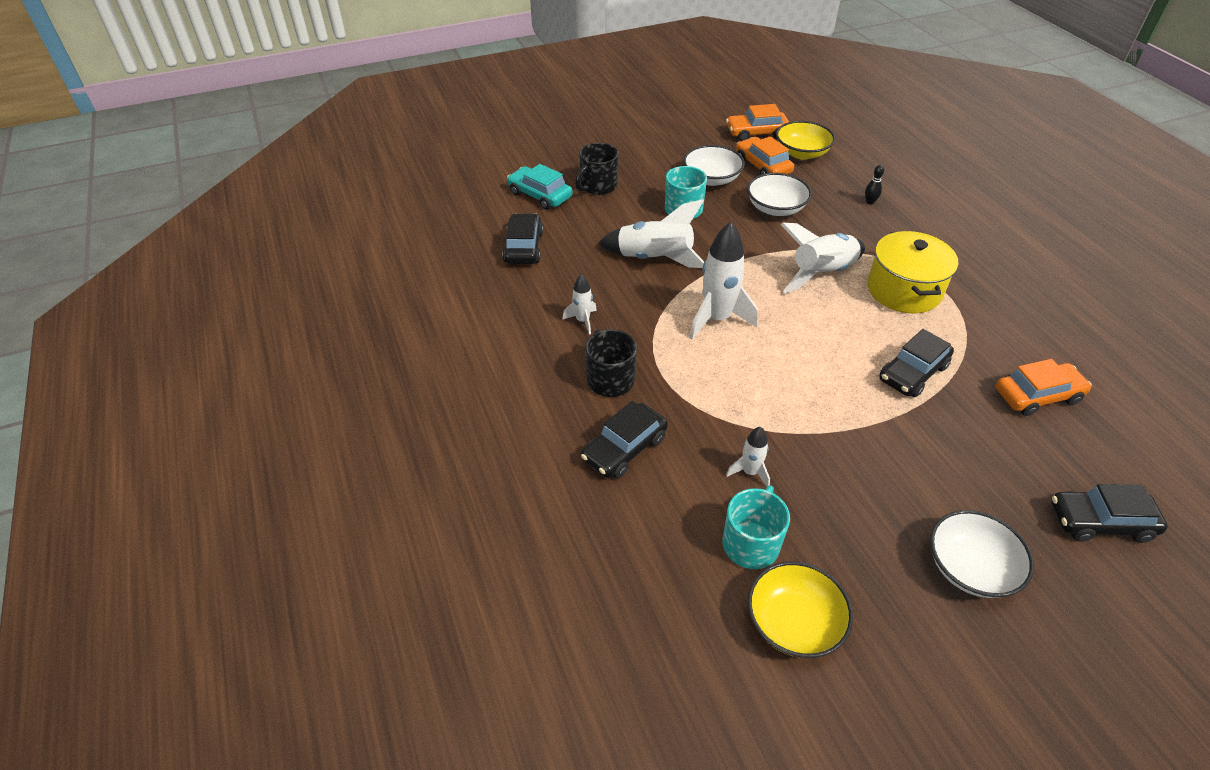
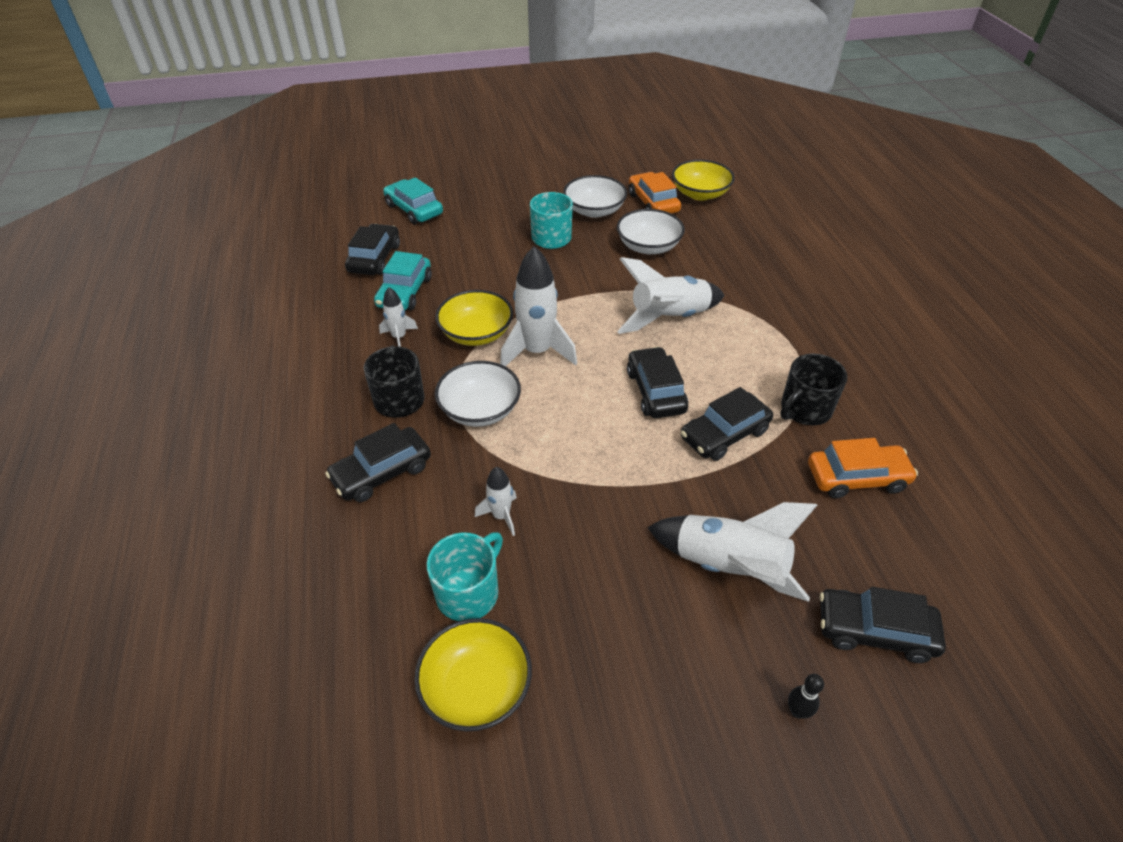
camera: 10 degrees right, 0 degrees up
(568, 277) = (405, 292): none -> turquoise car
(597, 186) = (475, 206): black mug -> black mug (805, 409)
(653, 308) = (476, 333): none -> yellow bowl
(655, 259) = (500, 284): white rocket -> white rocket (729, 567)
(756, 133) = (661, 169): orange car -> none
(838, 342) = (655, 391): none -> black car
(870, 202) = (752, 250): black bowling pin -> black bowling pin (797, 711)
(904, 290) = (751, 345): yellow pot -> none
(970, 568) = (700, 659): white bowl -> white bowl (480, 409)

